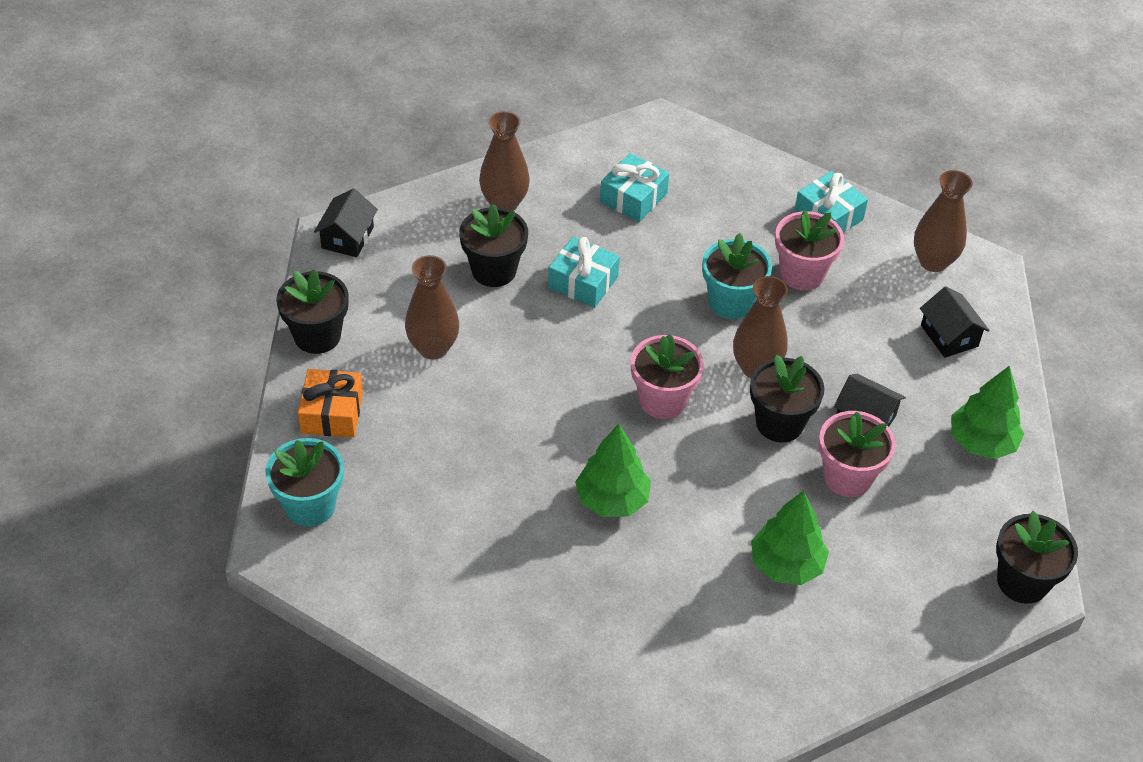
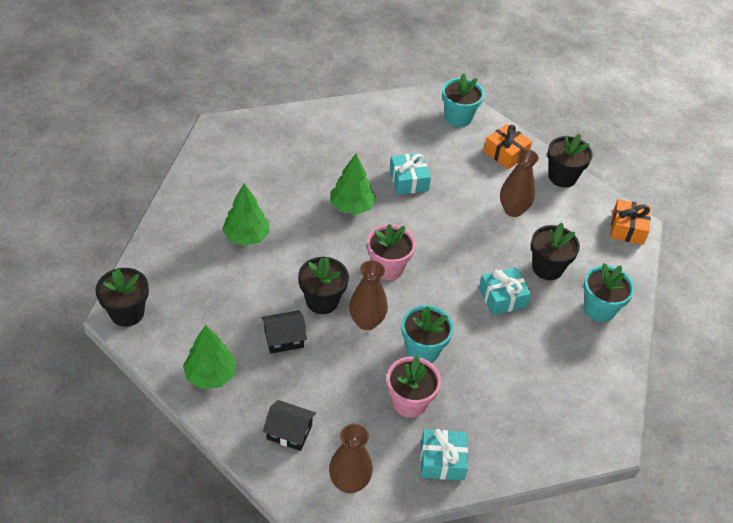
camera: 130 degrees right, 0 degrees up
(347, 237) = (627, 228): black house -> orange gift
(504, 203) = (599, 309): brown vase -> turquoise flower pot
(633, 198) = (551, 372): turquoise gift -> turquoise gift (408, 180)
(847, 477) = (261, 299): pink flower pot -> none

